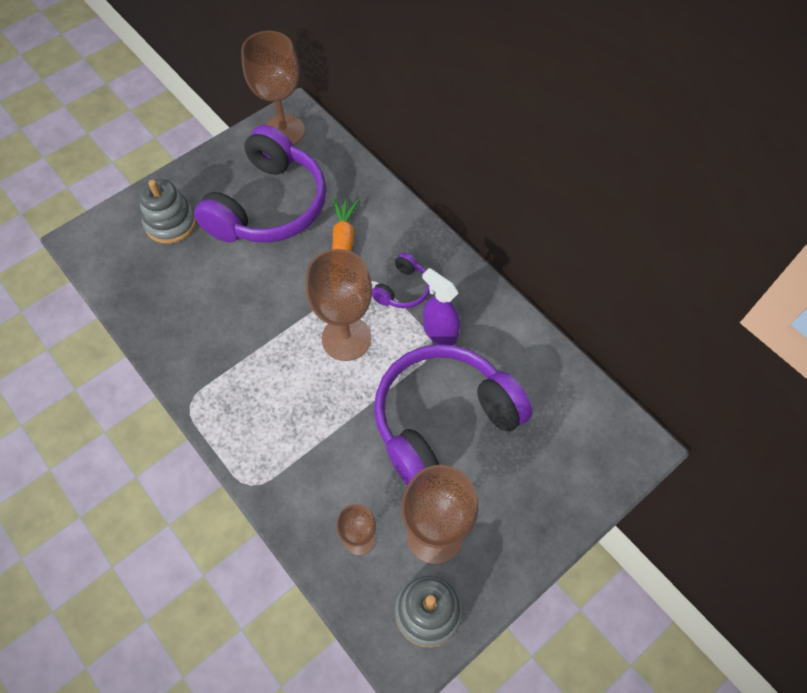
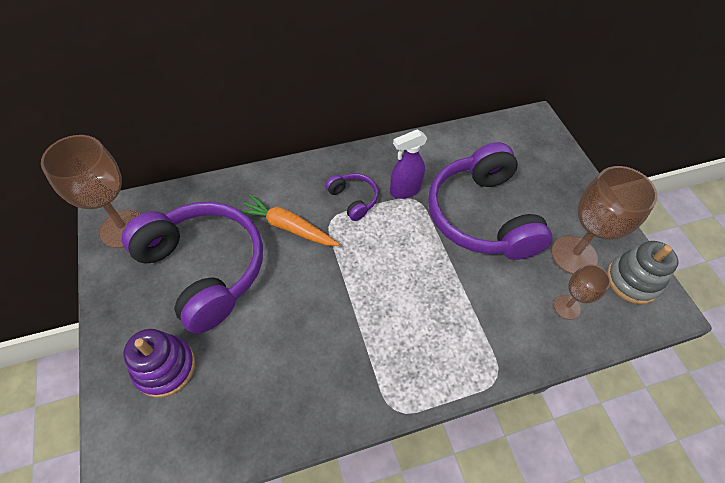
camera: 70 degrees left, 5 degrees down
(171, 223) = (165, 367): grey stacking toy -> purple stacking toy
(346, 338) = (381, 255): brown goblet -> none

